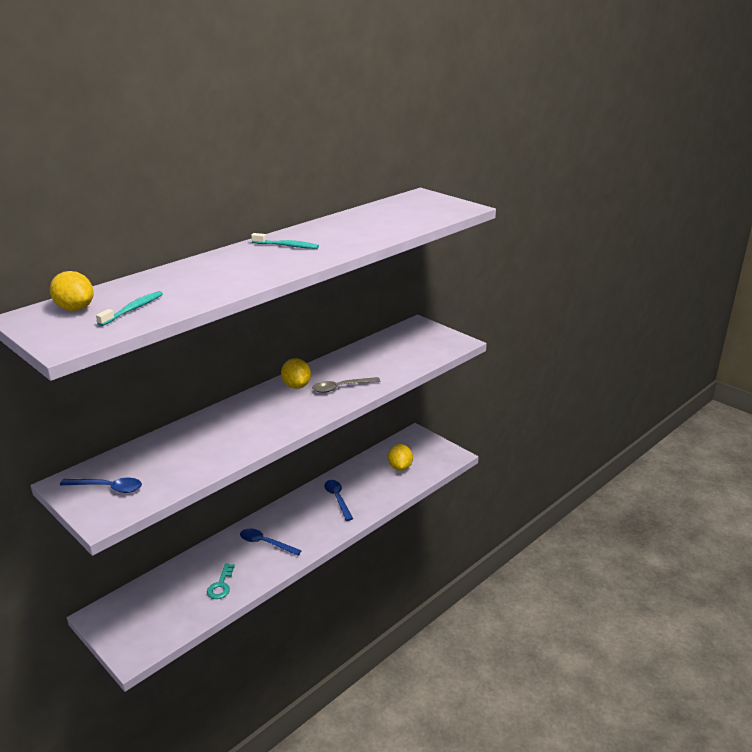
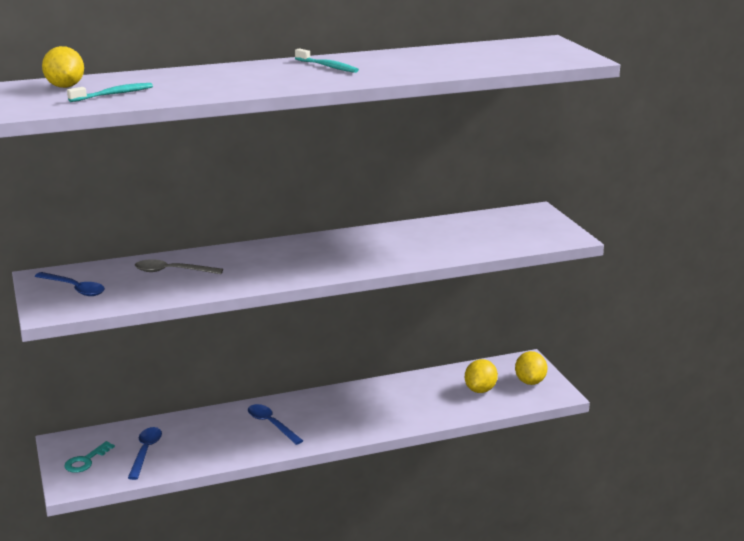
camera: 25 degrees right, 5 degrees down
(221, 585) = (197, 450): turquoise key -> turquoise key (86, 461)
(296, 386) = (337, 242): yellow lemon -> yellow lemon (530, 381)
(337, 499) = (382, 403): blue spoon -> blue spoon (145, 452)
(341, 388) = (384, 254): grey spoon -> grey spoon (172, 271)

